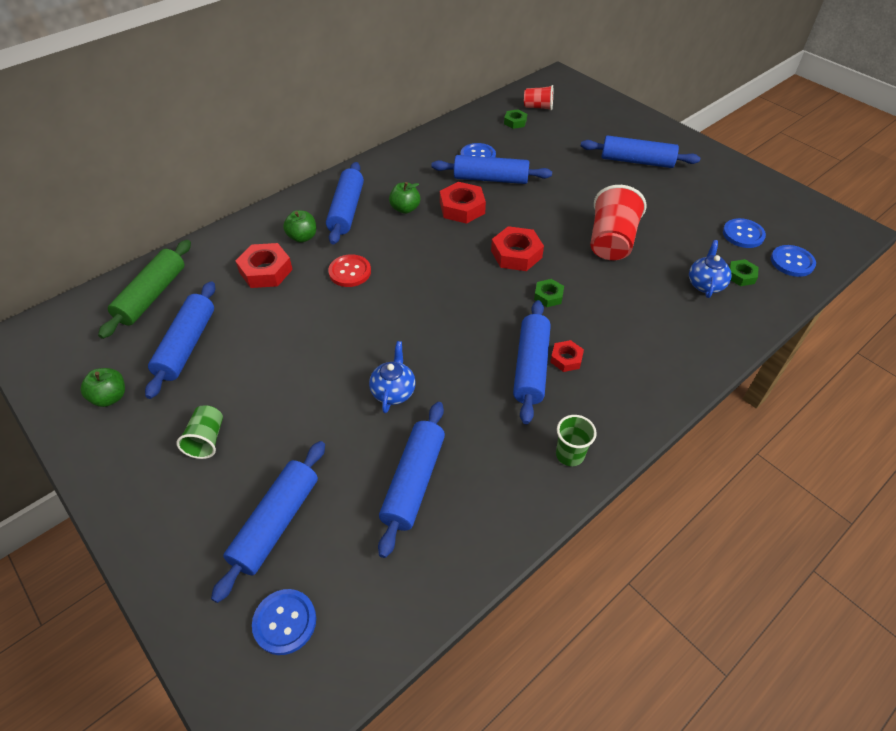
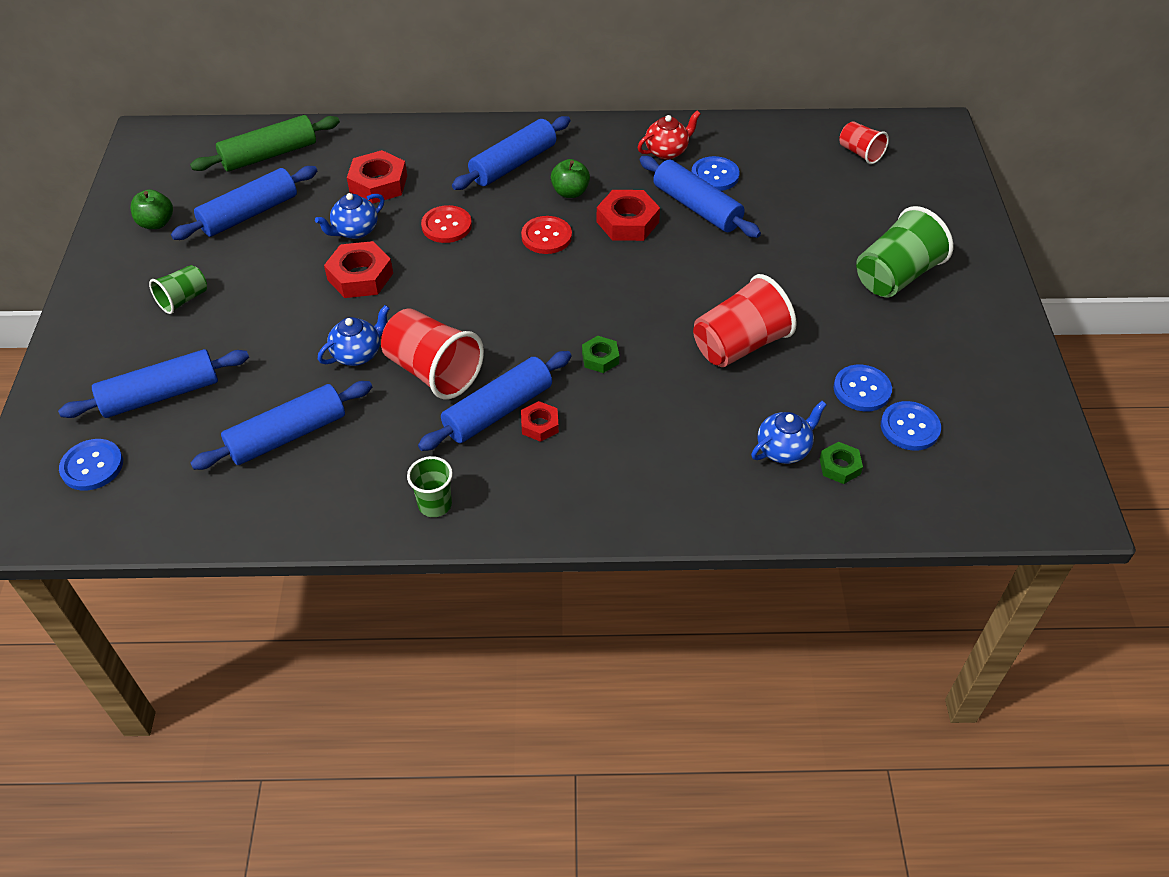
camera: 40 degrees right, 0 degrees up
(287, 311) = (355, 231): none -> blue teapot
(302, 237) = (444, 169): green apple -> none
(424, 243) = (546, 236): none -> red button
(433, 156) = (667, 151): none -> red teapot
(459, 370) = (433, 372): none -> red cup
(515, 122) = (808, 157): green nut -> none
(516, 254) = (622, 299): red nut -> red nut (360, 276)
(636, 161) = (896, 276): blue rolling pin -> green cup
(792, 262) = (926, 491): blue button -> blue button (862, 389)

